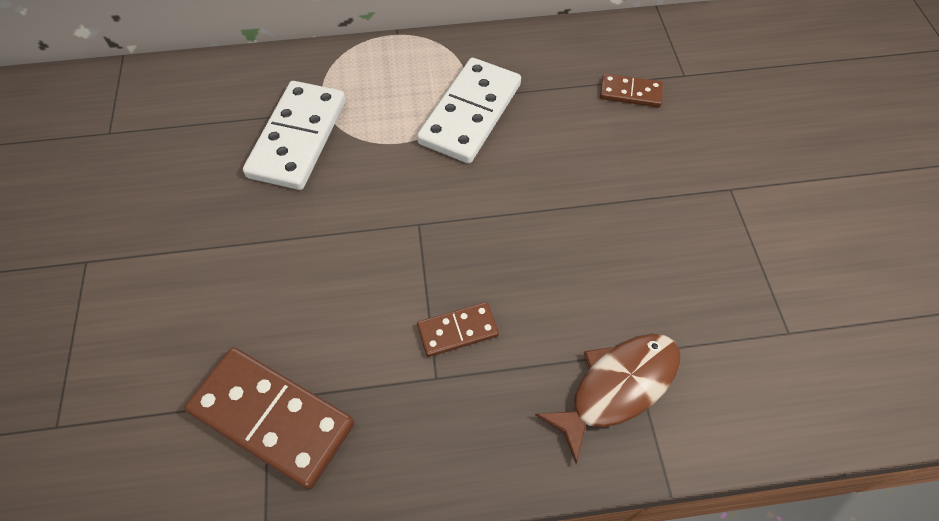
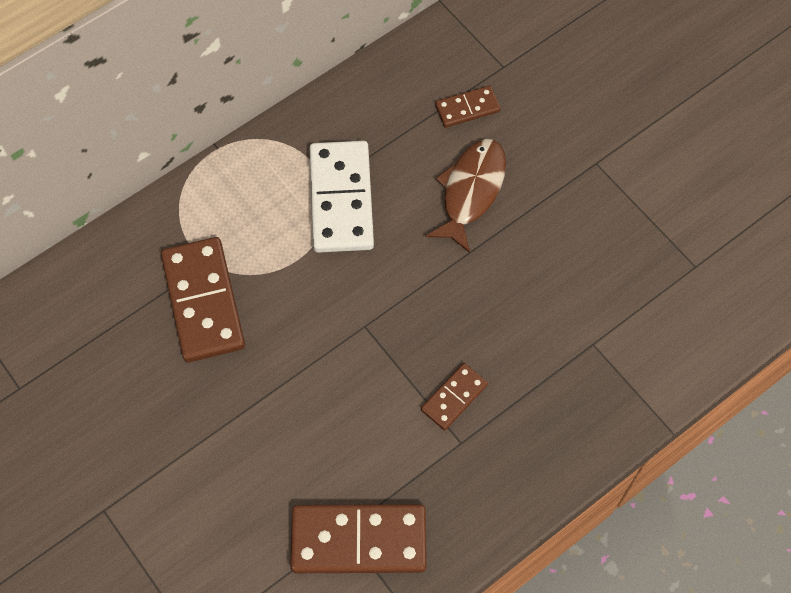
camera: 30 degrees left, 5 degrees up
(298, 138) = (203, 302): white domino -> brown domino
(617, 387) = (596, 376): brown fish -> brown fish (471, 191)

